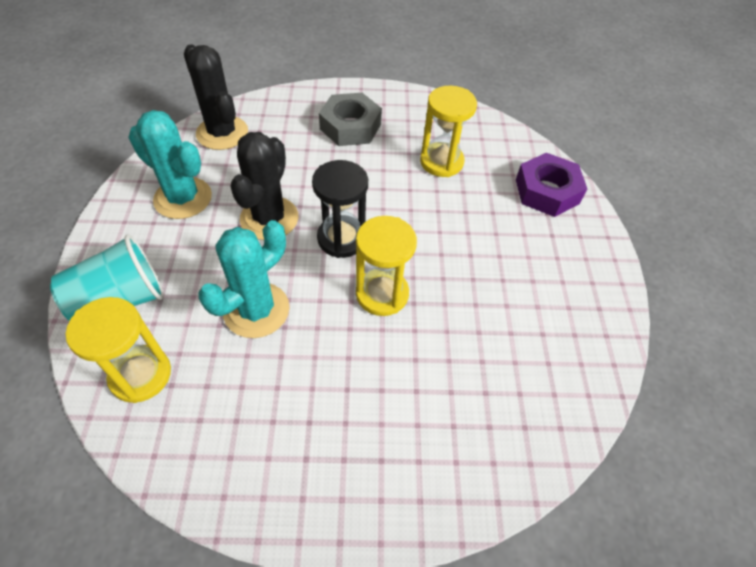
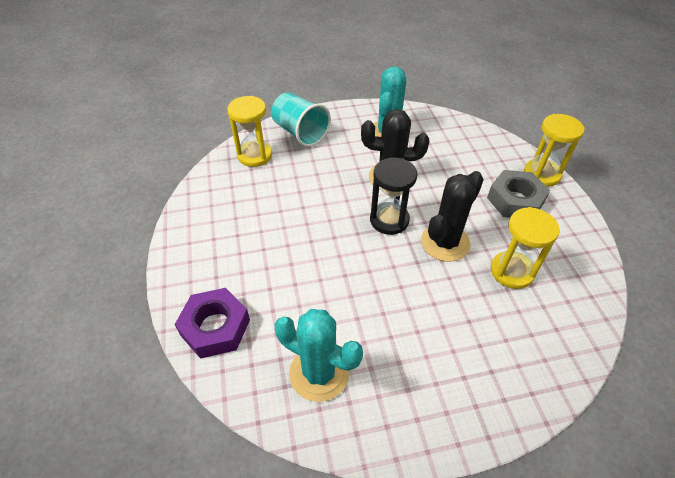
camera: 80 degrees right, 5 degrees down
(222, 133) = (459, 133): black cactus -> black cactus (445, 242)
(256, 310) = (311, 190): turquoise cactus -> turquoise cactus (319, 373)
(382, 294) = (346, 253): yellow hourglass -> yellow hourglass (541, 174)
(547, 191) = (524, 369): purple nut -> purple nut (215, 327)

